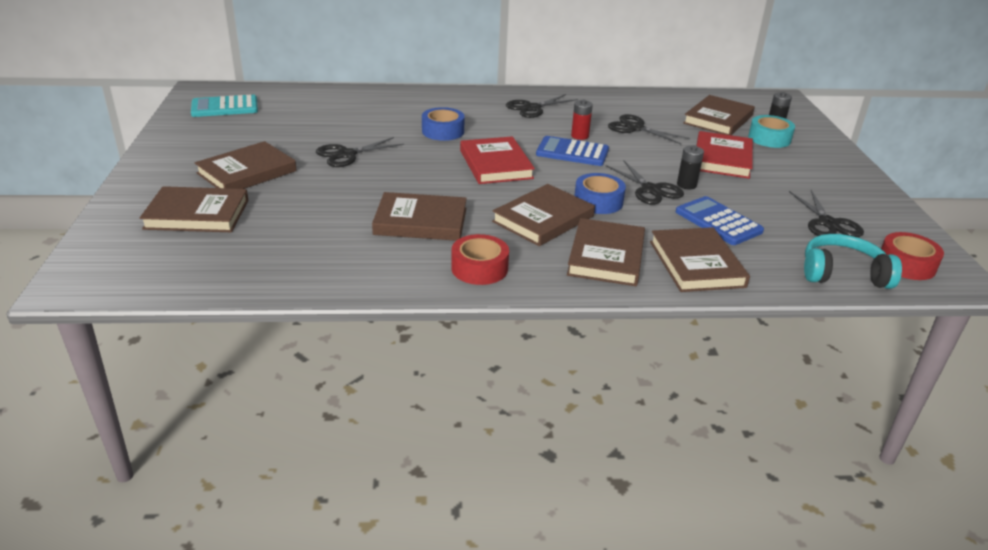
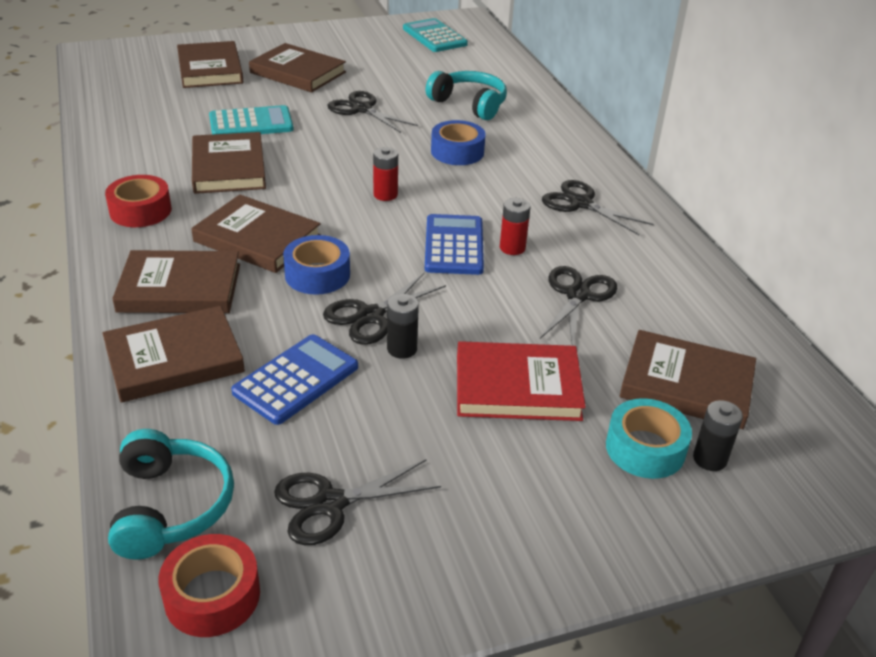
camera: 75 degrees right, 5 degrees up
(340, 204) = (251, 123): none -> turquoise calculator
(368, 115) = (469, 104): none -> turquoise headphones
(495, 164) = (385, 195): red book -> red battery

